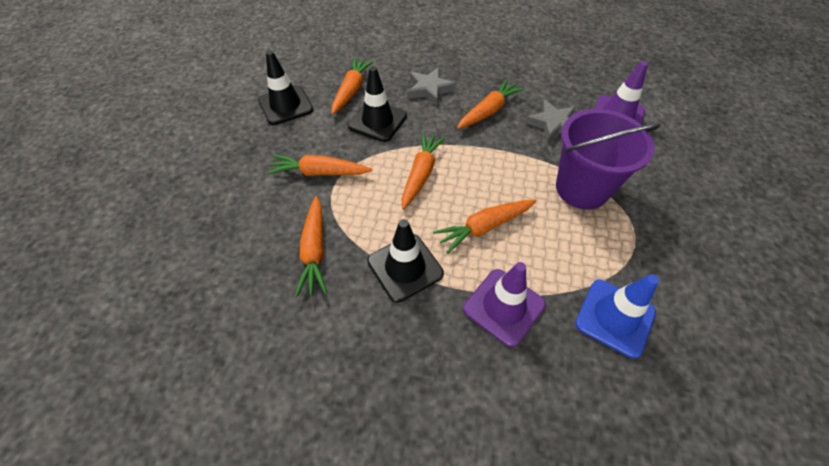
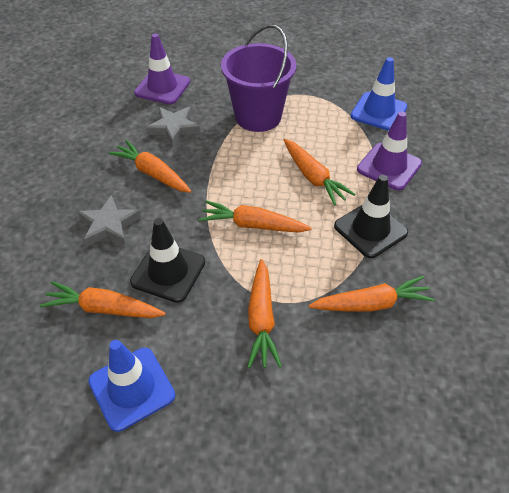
camera: 95 degrees left, 5 degrees down
(285, 105) = (132, 388): black traffic cone -> blue traffic cone

